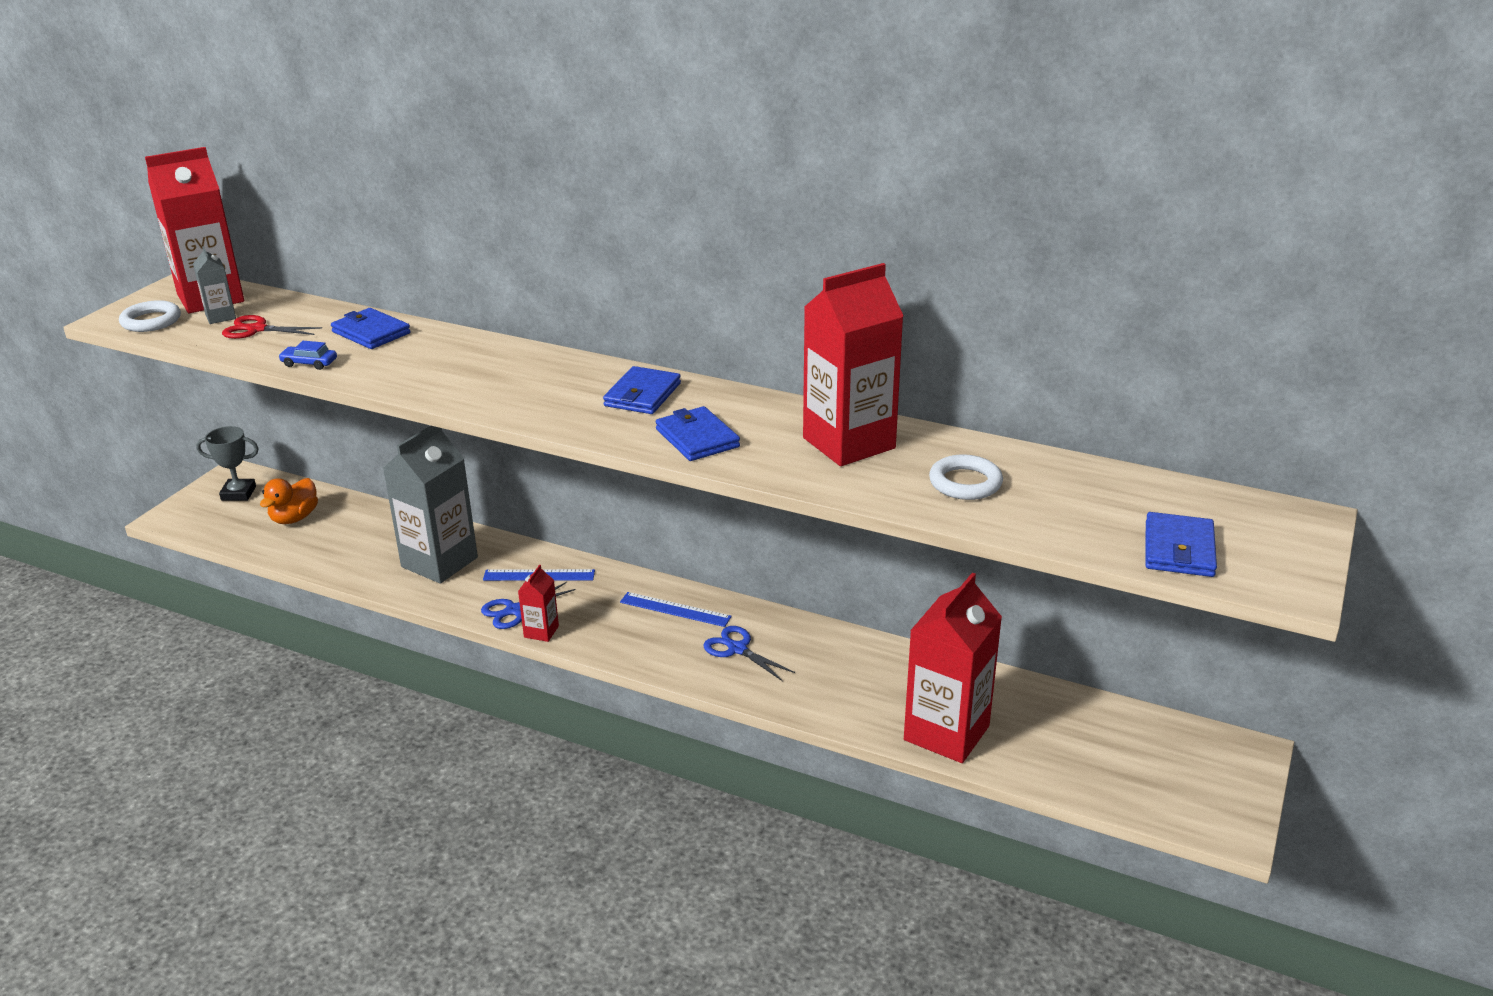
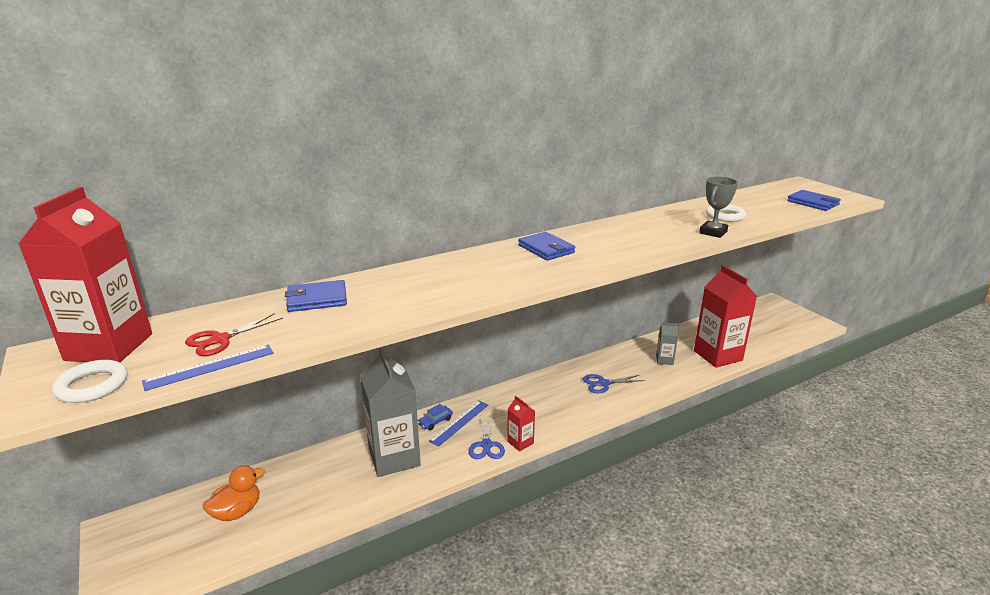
camera: 55 degrees left, 5 degrees down
(220, 317) = (159, 350): grey carton -> grey carton (664, 360)
(238, 493) = (149, 534): grey trophy -> grey trophy (713, 232)
(294, 518) = (237, 511): orange duck -> orange duck turned 105 degrees counterclockwise
(309, 363) = (327, 332): blue car -> blue car (435, 421)
(675, 609) = (548, 389): blue ruler -> blue ruler (210, 367)
(697, 438) = (617, 250): blue wallet -> none
(849, 443) = (661, 224): red carton -> none

